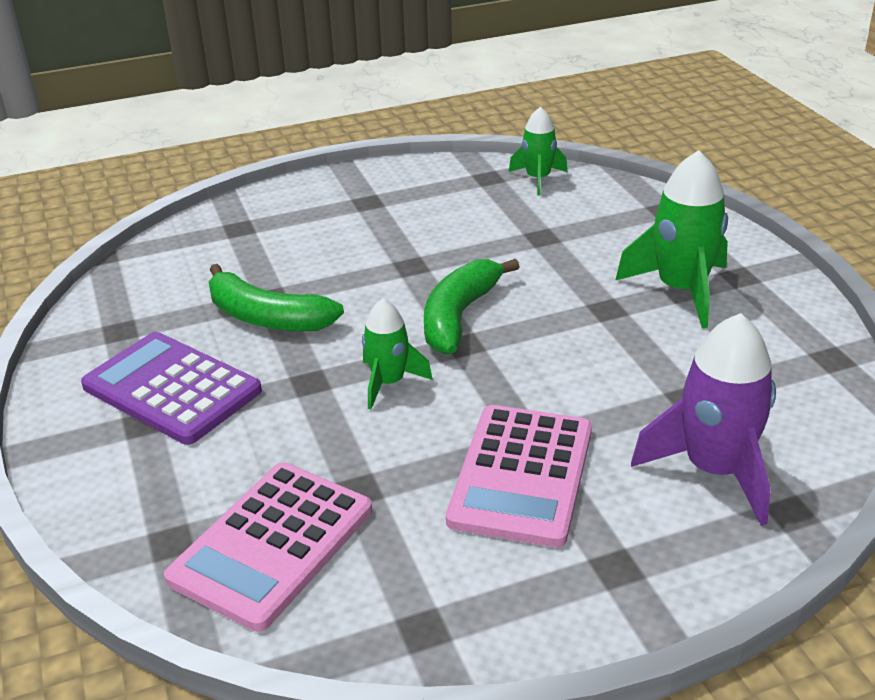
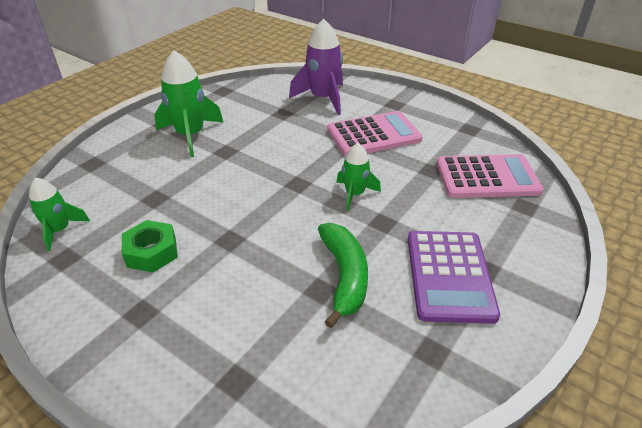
camera: 125 degrees left, 5 degrees up
(444, 219) = (151, 252): none -> green nut
(459, 316) = (273, 195): green banana -> none

